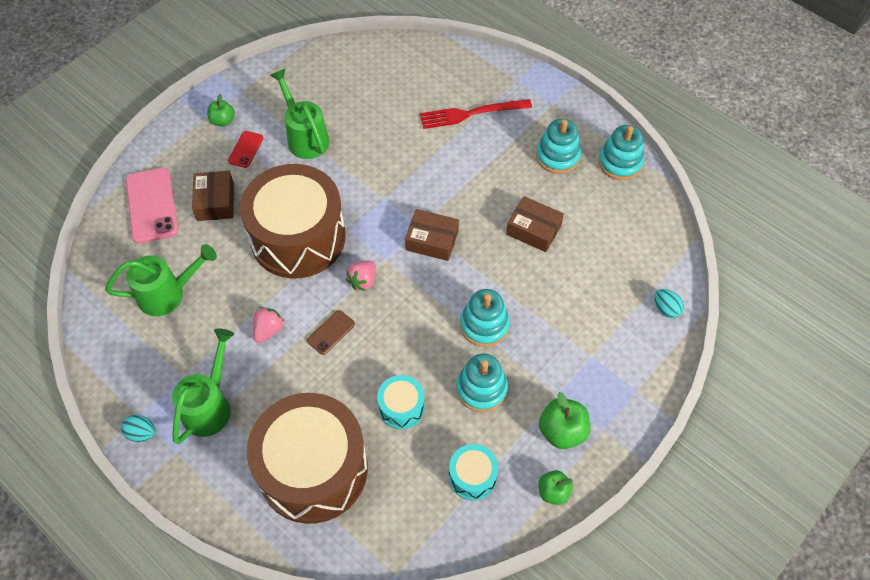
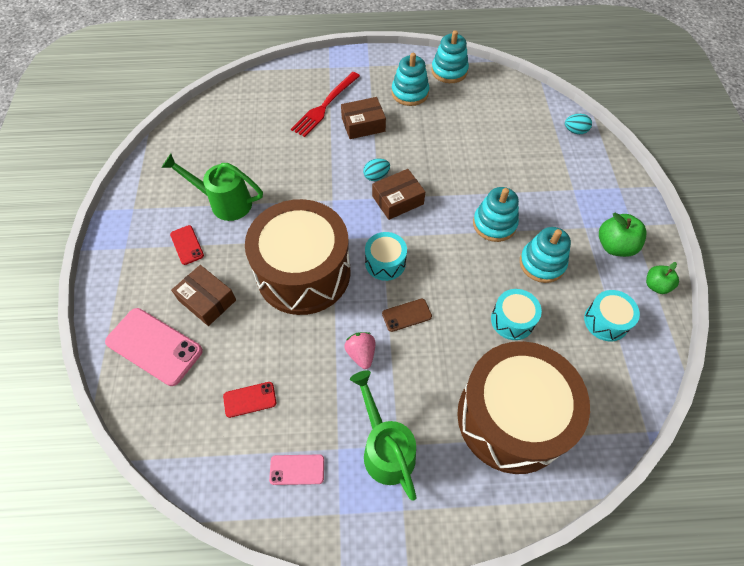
camera: 45 degrees left, 0 degrees up
(142, 433) = (359, 524): turquoise egg -> turquoise egg (376, 176)
(145, 365) = (297, 469): none -> pink phone
(168, 294) = (250, 399): green watering can -> red phone
(223, 121) = (142, 239): green apple -> none
(331, 332) = (406, 315): brown phone -> brown phone turned 75 degrees clockwise
(363, 281) = (385, 263): pink strawberry -> turquoise drum
(533, 230) = (450, 145): brown box -> brown box (363, 124)

